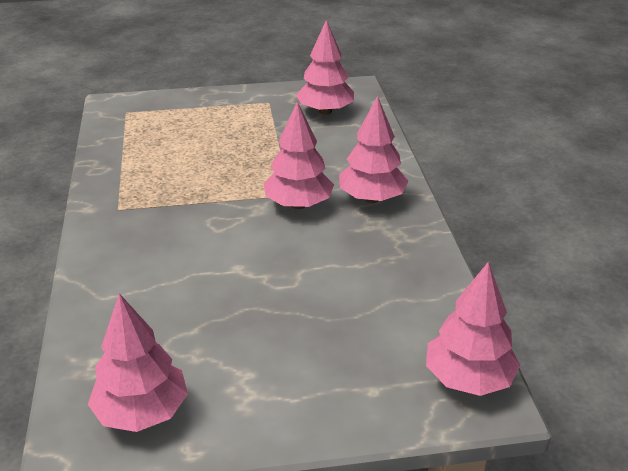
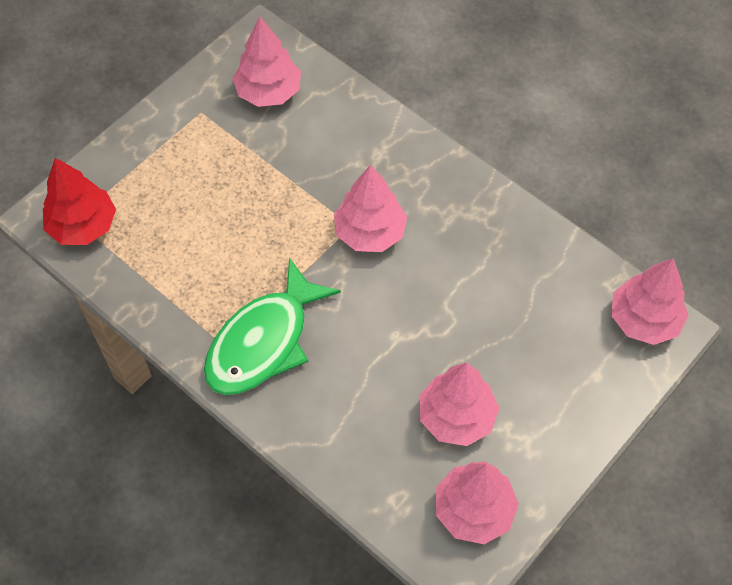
camera: 40 degrees left, 25 degrees up
(126, 117) = (83, 226): none -> red tree
(144, 220) = (263, 342): none -> green fish
(372, 198) = (420, 184): pink tree -> pink tree (456, 417)

